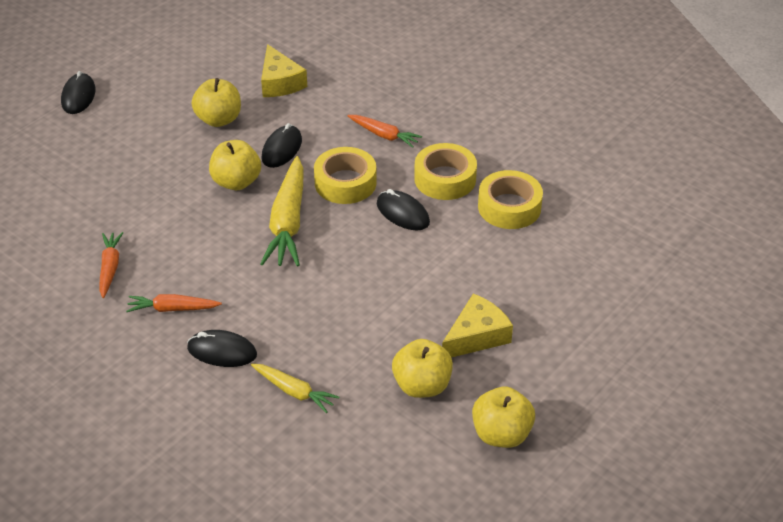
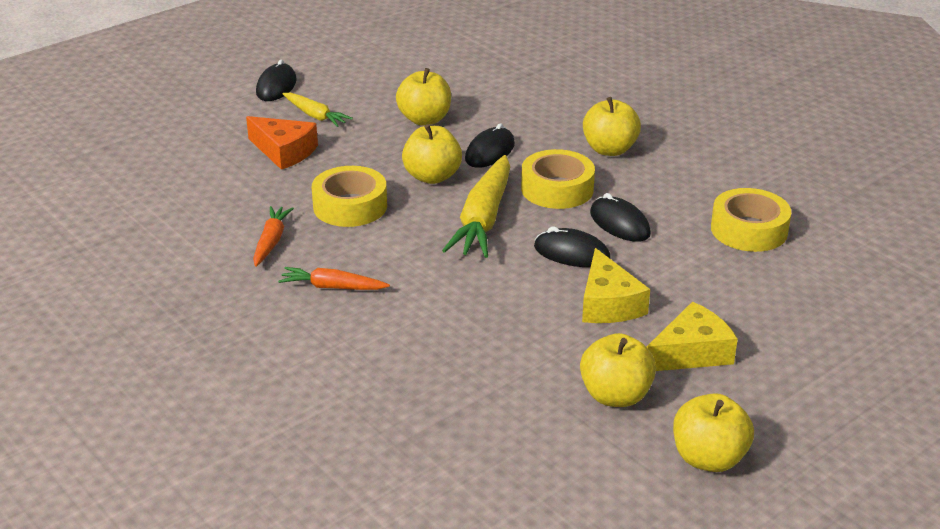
camera: 10 degrees right, 10 degrees down
(101, 169) = (284, 151): none -> orange cheese
(222, 351) = (380, 334): black mouse -> black mouse (571, 253)
(280, 82) = (499, 93): yellow cheese -> yellow cheese (608, 304)
(294, 391) = (457, 384): yellow carrot -> yellow carrot (315, 116)
(384, 135) = (609, 149): orange carrot -> yellow apple
(445, 179) = (675, 196): yellow tape -> yellow tape (350, 206)

